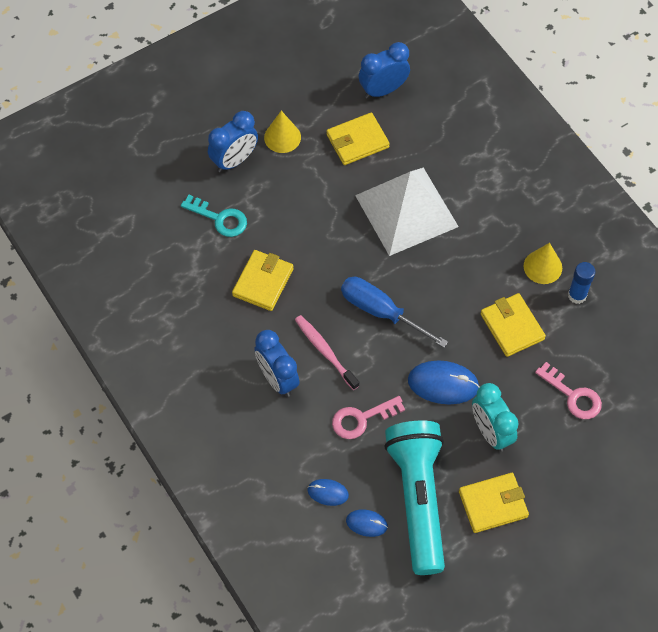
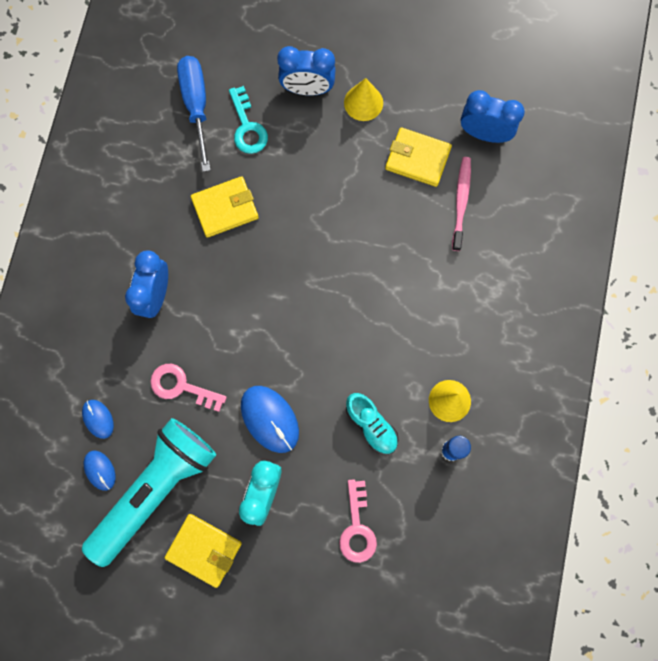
camera: 45 degrees right, 15 degrees up
(325, 351) = (212, 307): pink toothbrush -> pink toothbrush (461, 202)
(381, 312) = (286, 316): blue screwdriver -> blue screwdriver (196, 106)
(406, 211) = (393, 252): white pyramid -> none
(512, 326) = (371, 425): yellow wallet -> turquoise shoe

